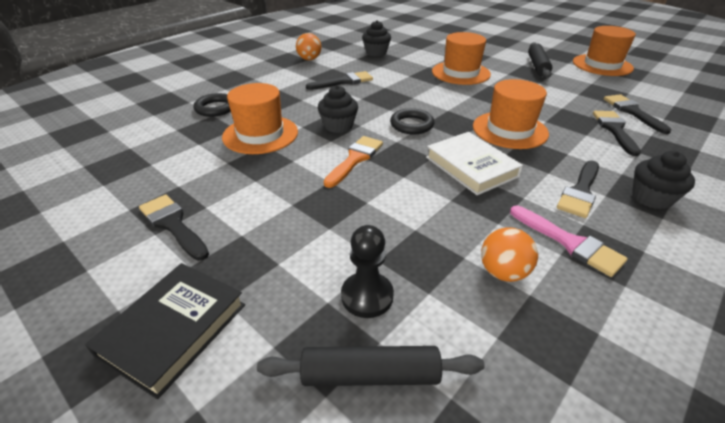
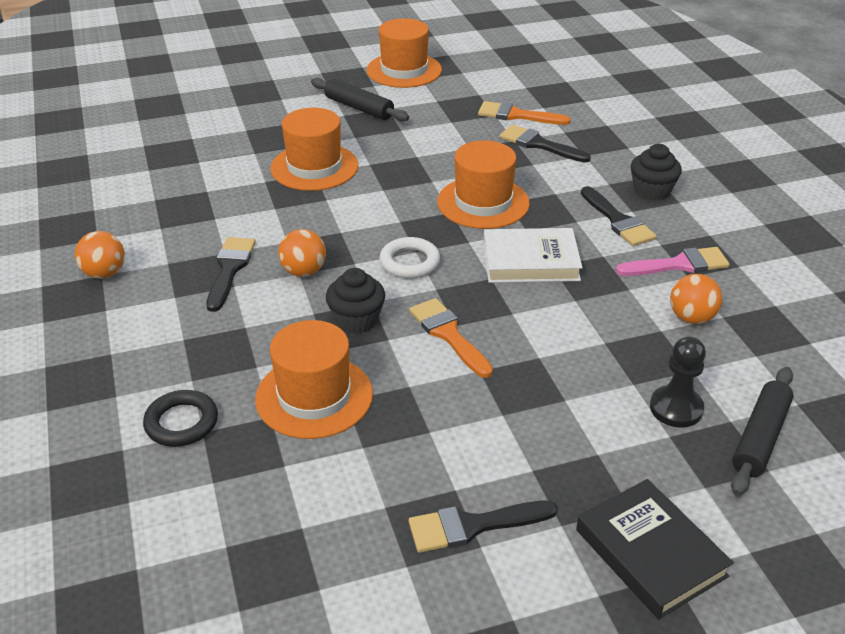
camera: 60 degrees left, 0 degrees up
(364, 99) = (304, 271): none -> orange ball
(376, 52) = (162, 203): black cupcake -> none
(411, 125) = (409, 262): black ring -> white ring
(632, 112) = (517, 115): black brush -> orange brush

